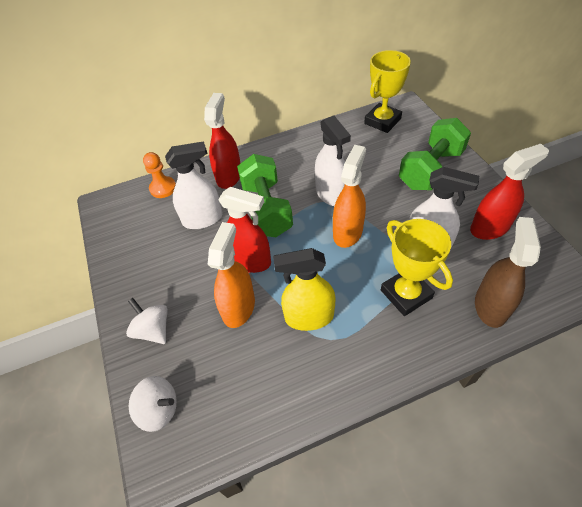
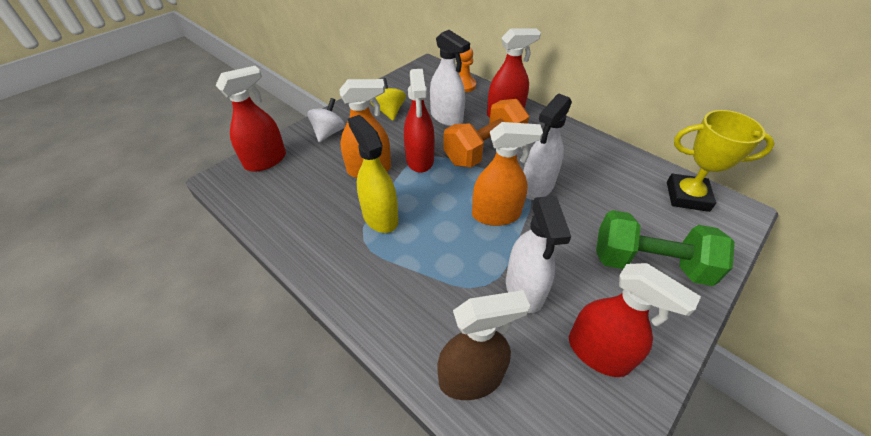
camera: 60 degrees right, 5 degrees down
(158, 262) = (389, 112): none -> yellow spinning top
(159, 409) = (266, 161): white spinning top -> red spray bottle
(266, 209) = (484, 150): green dumbbell -> orange dumbbell
(406, 294) = (444, 286): yellow trophy -> none

